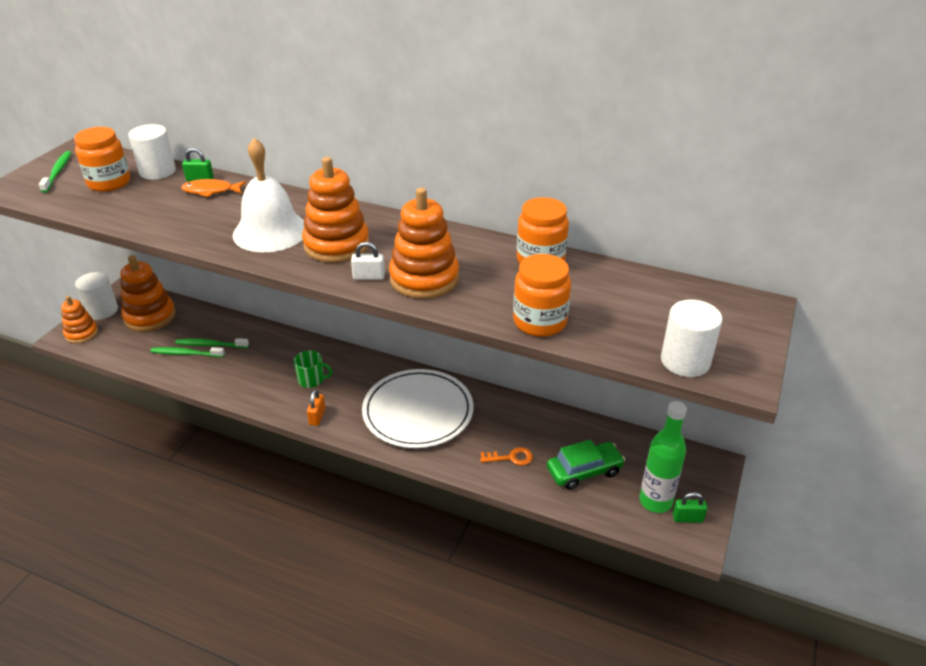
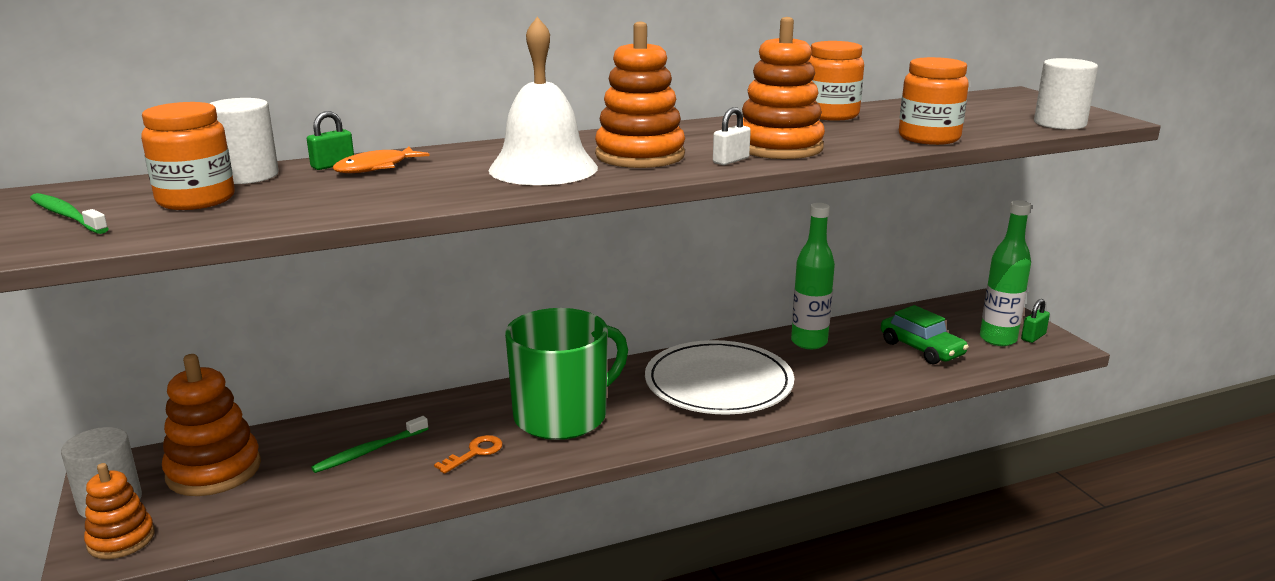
camera: 45 degrees left, 15 degrees down
(186, 353) = (350, 474): green toothbrush -> none
(311, 380) = (562, 416): green mug -> green mug, size x2.41
(317, 417) = (631, 438): orange padlock -> none
(511, 458) = (856, 370): orange key -> orange key (475, 453)
(521, 417) = (809, 342): none -> green bottle
(584, 471) = (921, 349): green car -> green car turned 120 degrees clockwise

